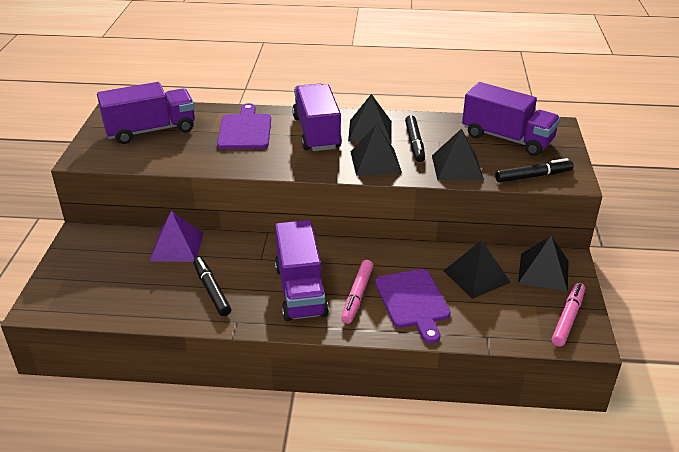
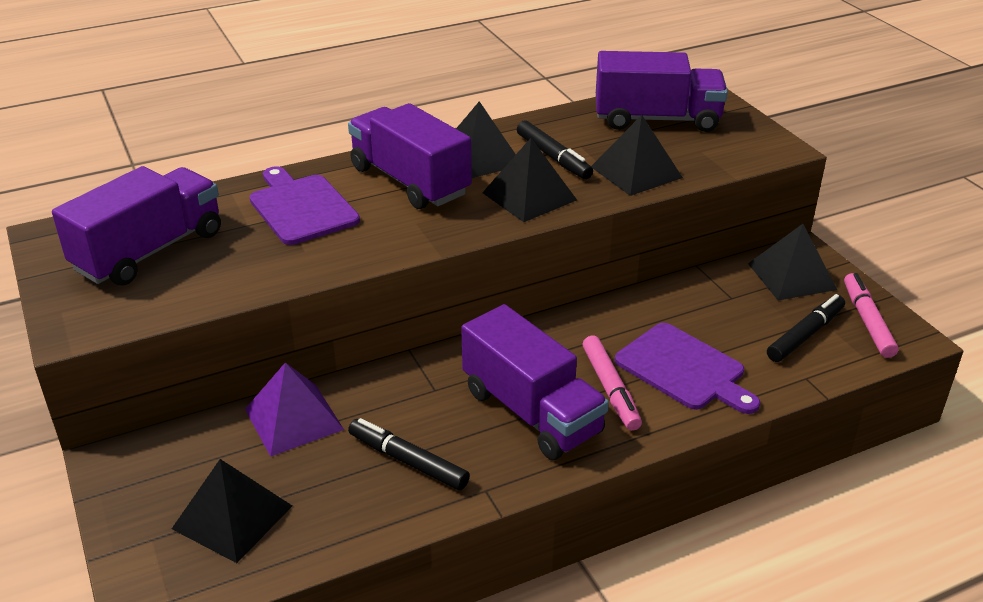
camera: 30 degrees left, 0 degrees up
(476, 276) = (725, 309): black pyramid -> black pyramid (232, 517)
(533, 176) = (733, 156): black marker -> black marker (805, 335)

